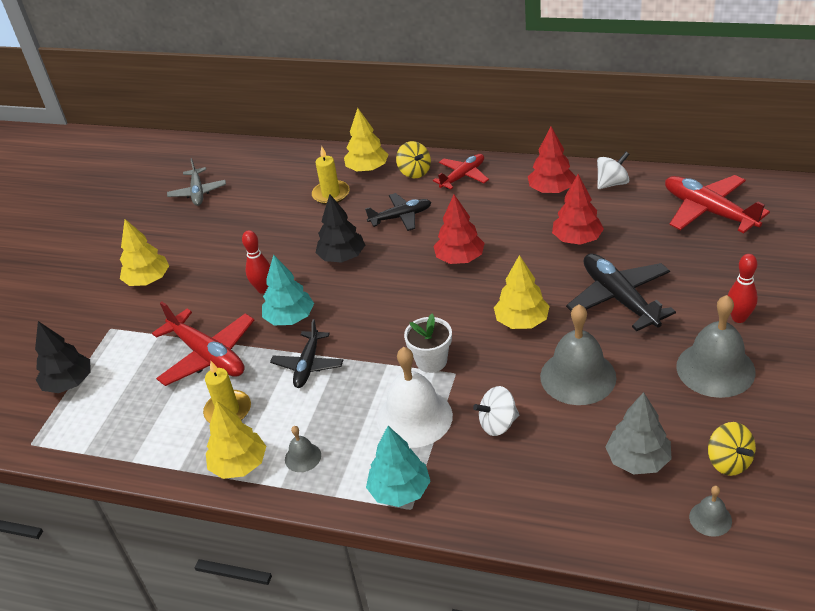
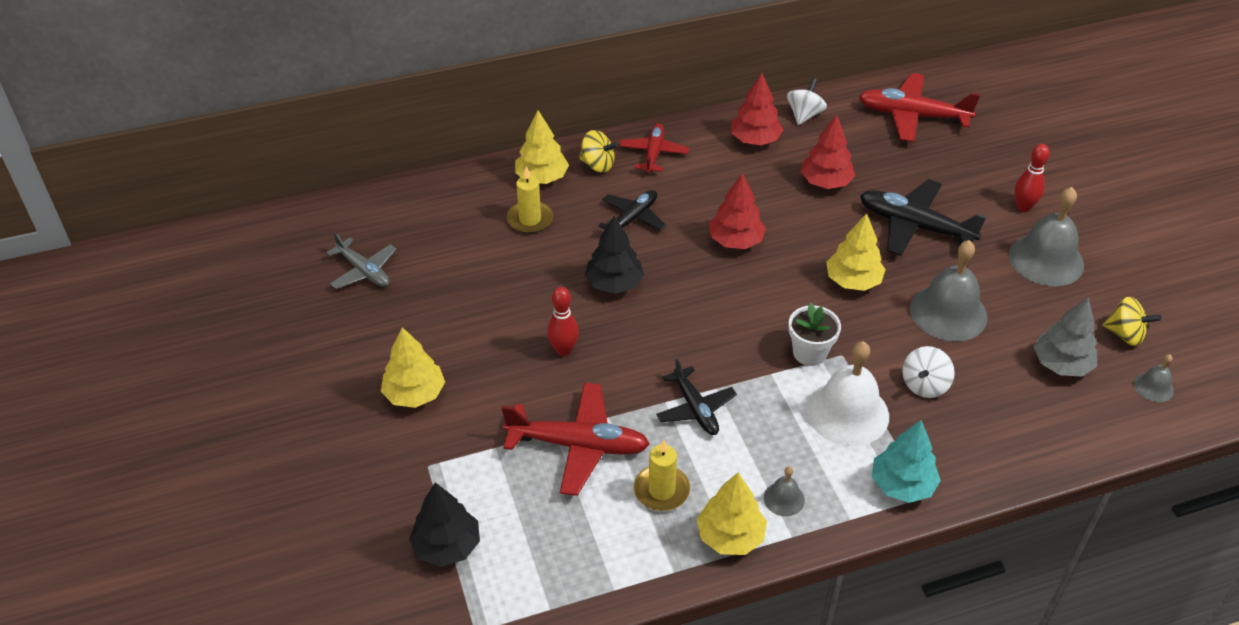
camera: 40 degrees left, 5 degrees up
(290, 318) = (626, 369): turquoise tree -> none

